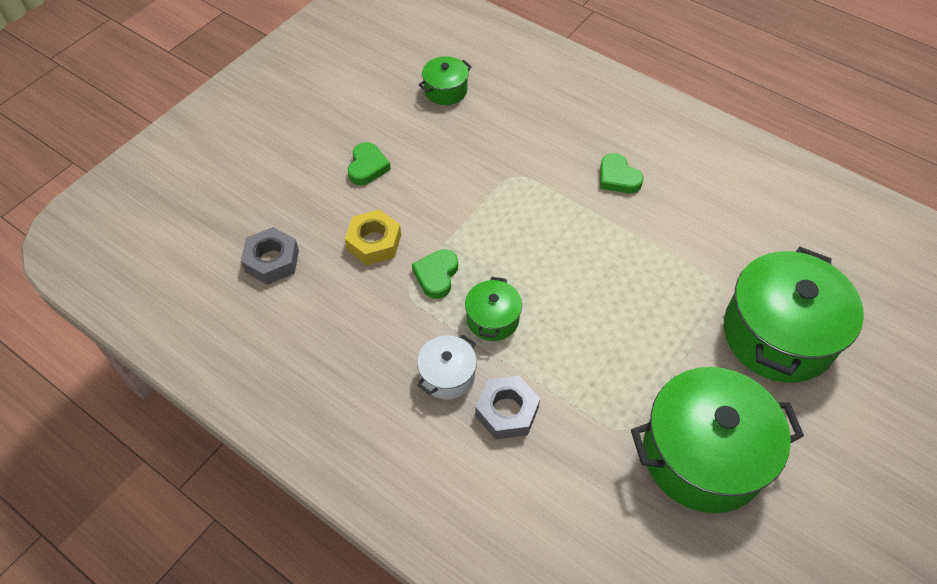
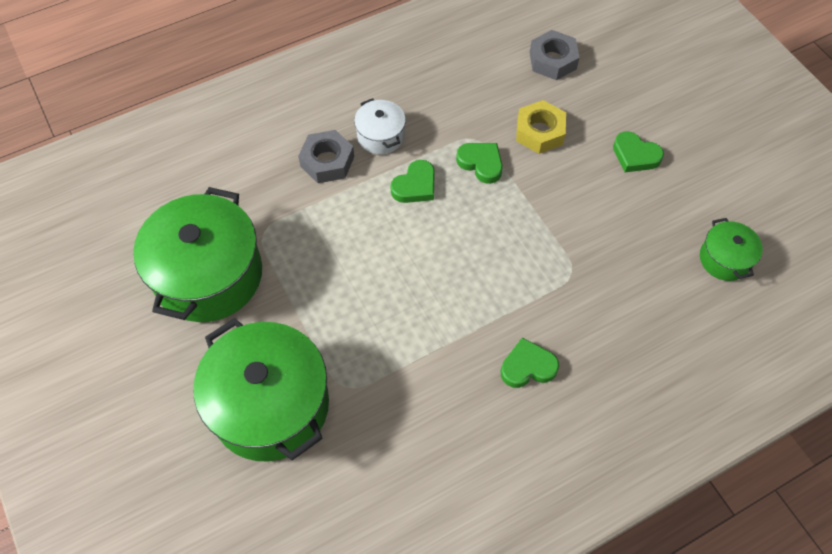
camera: 115 degrees right, 5 degrees up
(492, 319) = (415, 186): green pot -> green heart

